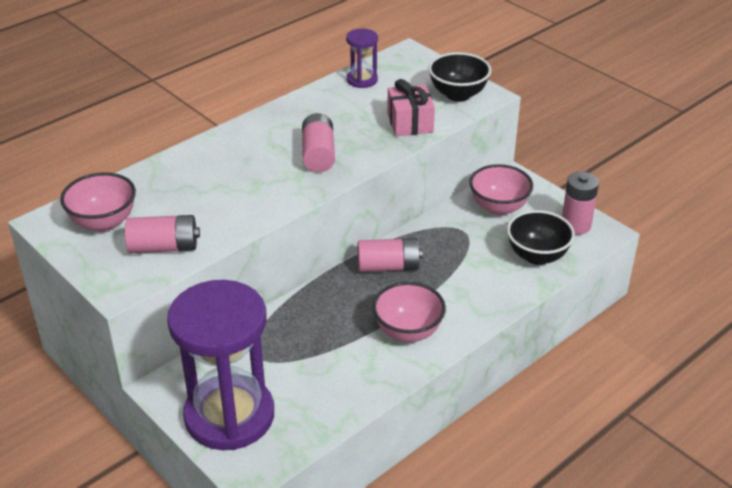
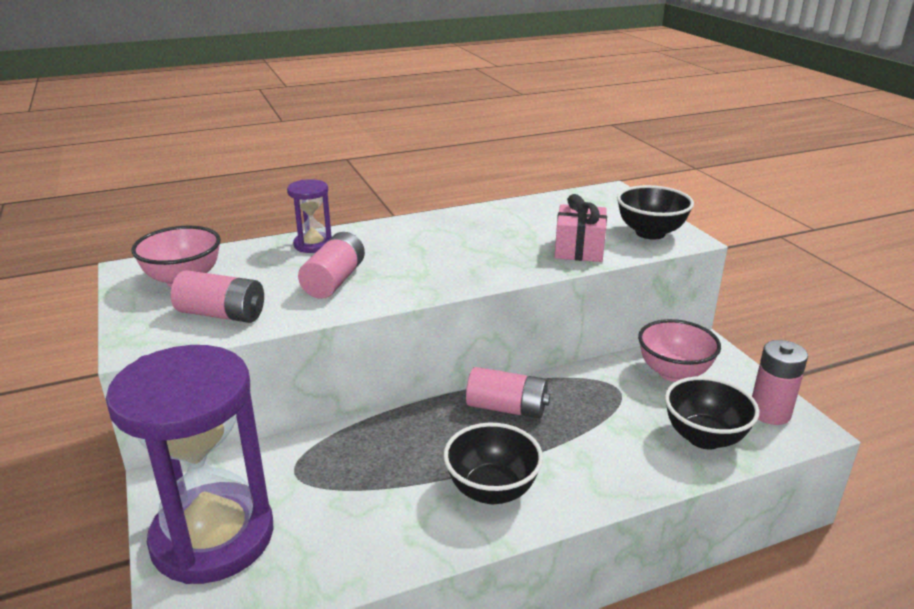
camera: 20 degrees right, 10 degrees down
(318, 155) = (455, 260): pink battery -> pink battery (334, 281)
(362, 80) = (547, 205): purple hourglass -> purple hourglass (313, 244)
(408, 332) = (492, 490): pink bowl -> black bowl

